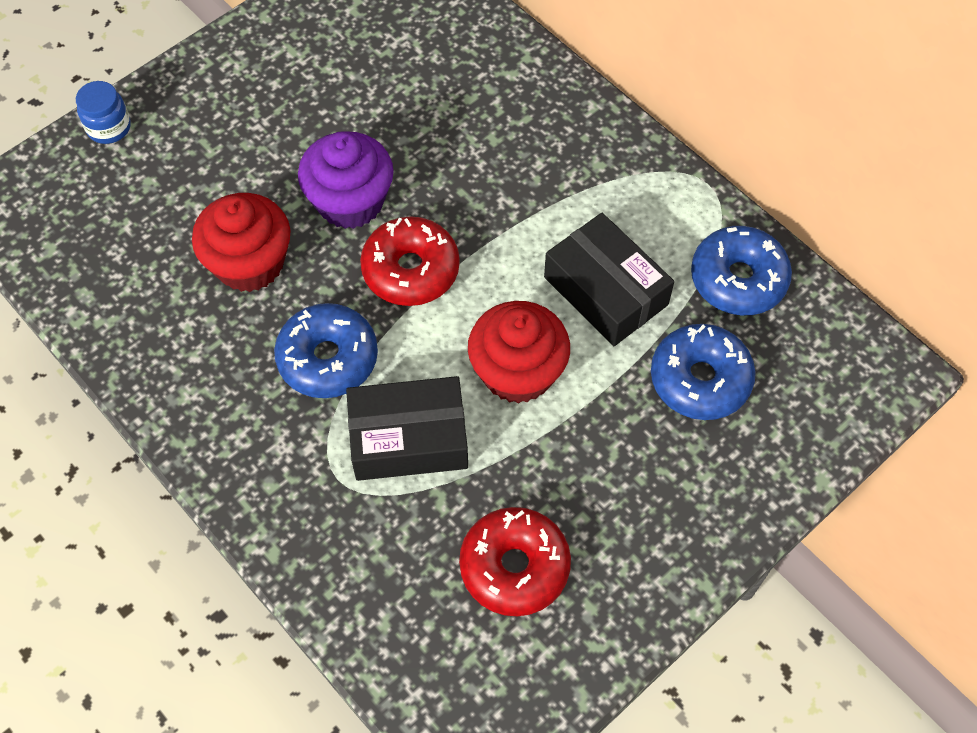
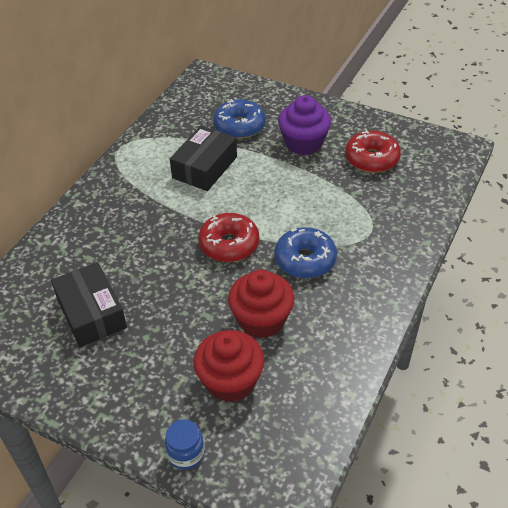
camera: 110 degrees left, 15 degrees down
(350, 202) = (193, 288): purple cupcake -> purple cupcake (303, 143)
(408, 438) = (332, 213): black box -> black box (91, 313)
(517, 372) = (270, 185): red cupcake -> red cupcake (230, 381)
(738, 279) = (175, 126): blue donut -> none

